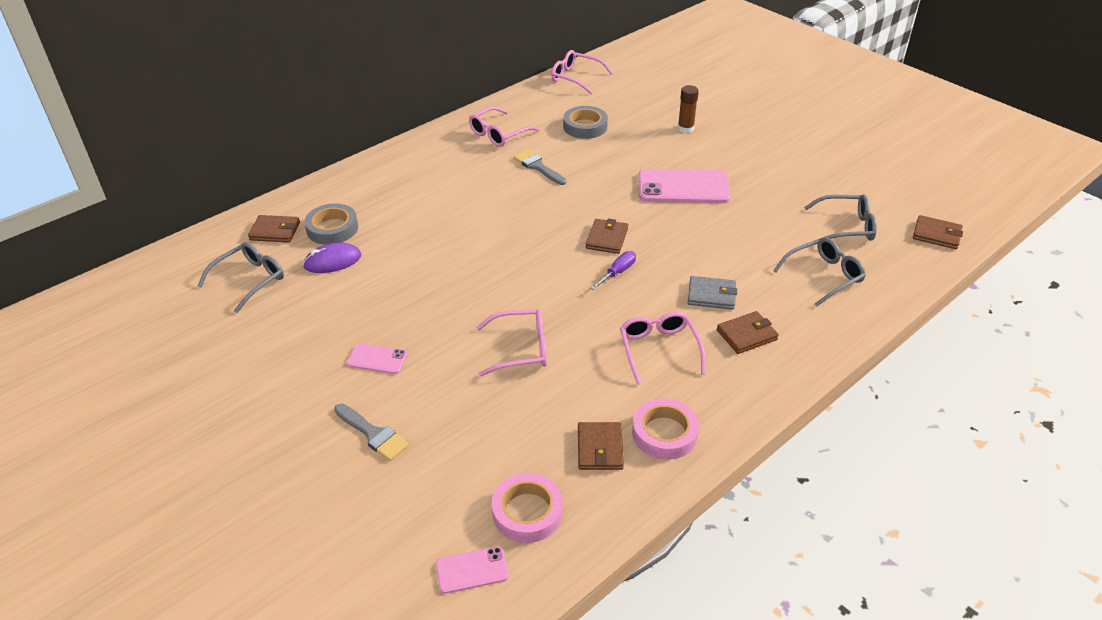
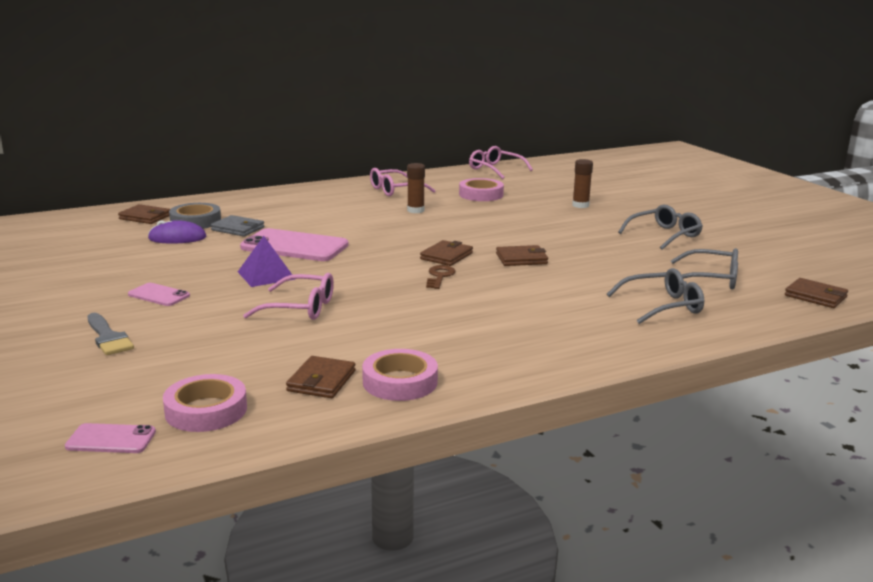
camera: 15 degrees right, 20 degrees down
(250, 280) = (96, 239): grey glasses -> grey glasses (664, 235)
(458, 305) = (266, 275): none -> purple pyramid
(538, 167) = (415, 210): grey brush -> brown glue stick
(585, 126) = (481, 194): grey tape -> pink tape
(617, 272) = (439, 276): purple screwdriver -> brown key
(659, 349) = (441, 327): pink glasses -> none
(683, 187) = (550, 236): pink phone -> pink phone (294, 246)
(711, 295) = (527, 302): grey wallet -> grey wallet (238, 229)
(746, 335) = (545, 331): brown wallet -> brown wallet (521, 259)

